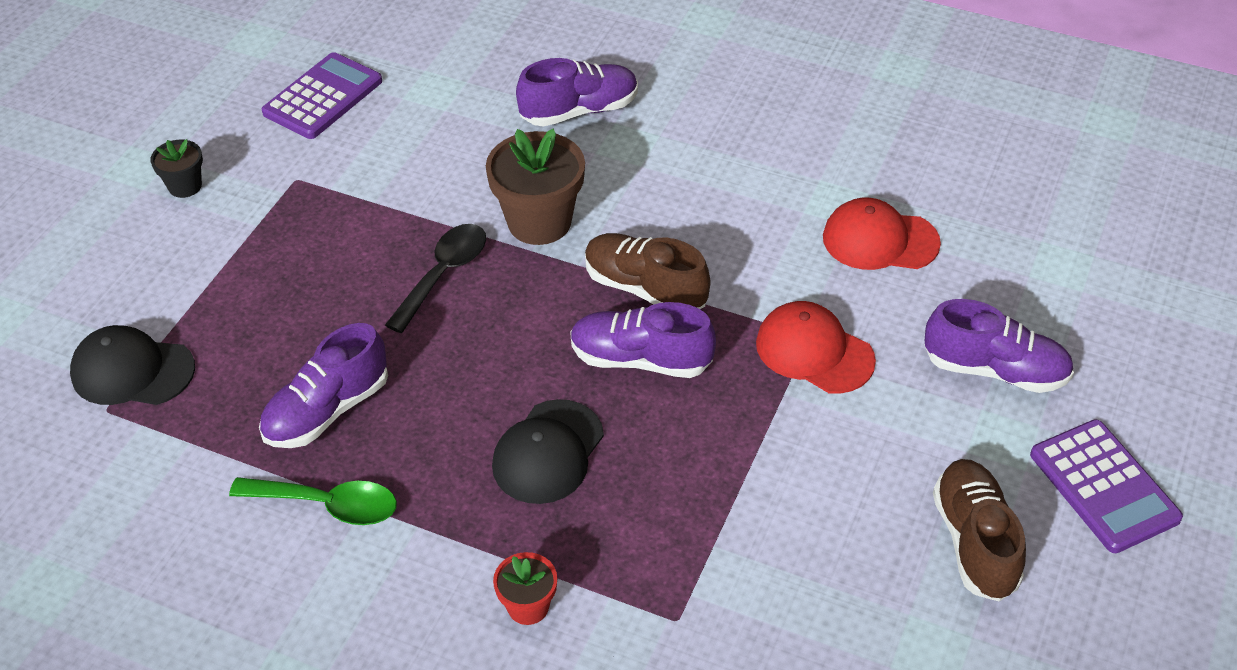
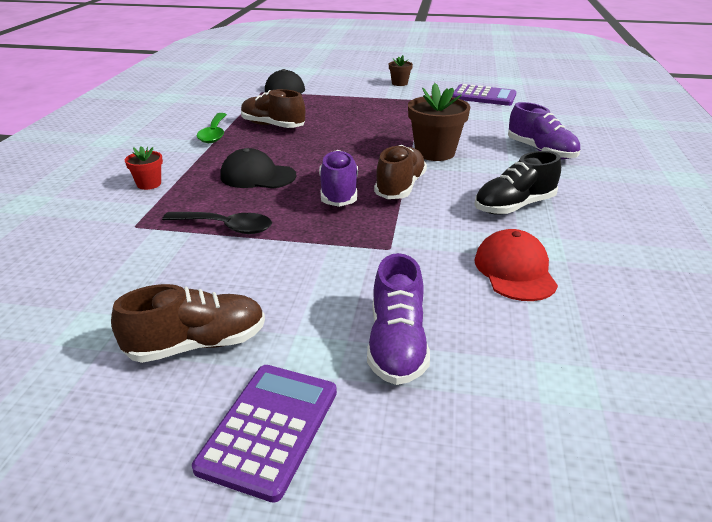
camera: 75 degrees right, 15 degrees down
(185, 186) = (399, 83): black flower pot -> brown flower pot
(327, 410) = (273, 126): purple shoe -> brown shoe
(443, 274) = (377, 136): black spoon -> black spoon (225, 227)
(734, 192) = (514, 206): none -> black shoe
(814, 351) = (375, 252): red cap -> none
(1103, 487) = (270, 429): purple calculator -> purple calculator turned 150 degrees clockwise

